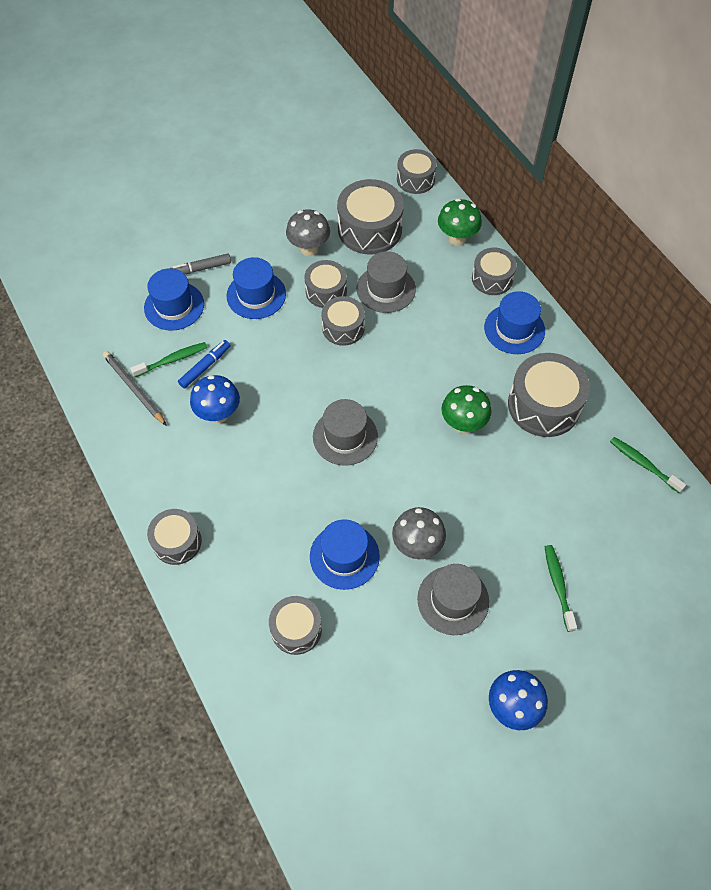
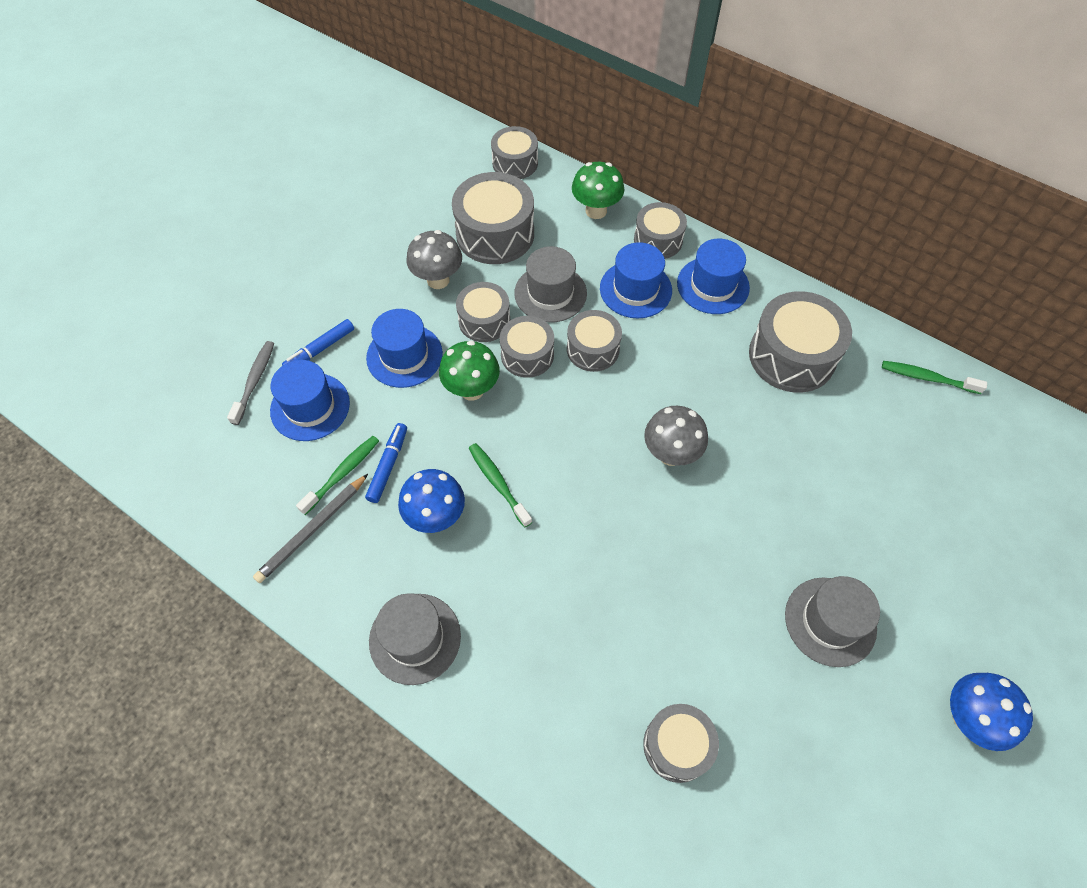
camera: 25 degrees left, 0 degrees up
(134, 389) = (312, 529): grey pencil -> grey pencil turned 75 degrees counterclockwise
(146, 274) = (254, 381): none -> grey toothbrush
(177, 542) = (470, 703): grey drum -> grey drum (593, 349)
(201, 268) = (320, 349): grey marker -> blue marker
(344, 556) = (681, 626): blue hat -> blue hat (635, 289)
(345, 436) = (600, 481): grey hat -> grey hat (415, 638)
(417, 545) = (754, 575): grey mushroom -> grey mushroom (670, 454)
(463, 424) = (721, 412): green mushroom -> green mushroom (472, 390)
(558, 585) = (927, 551): green toothbrush -> green toothbrush (498, 483)

